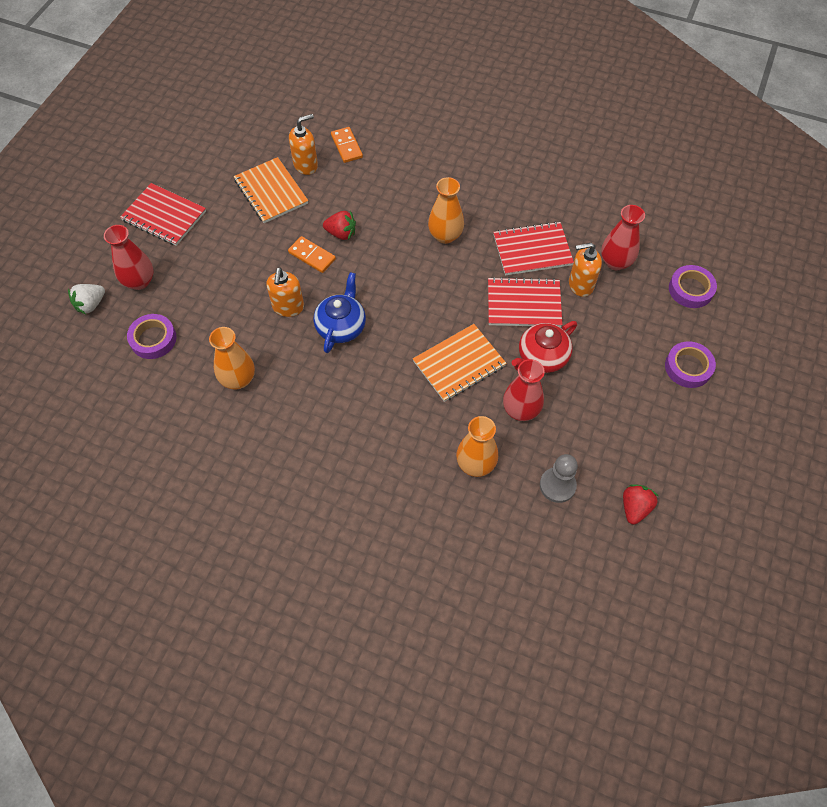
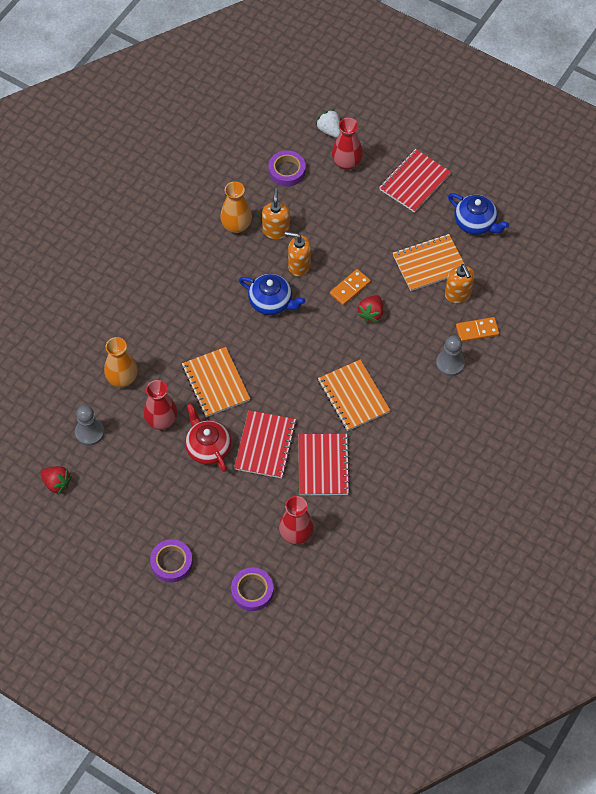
camera: 100 degrees right, 0 degrees up
(214, 160) = (475, 222): none -> blue teapot
(389, 163) = (450, 363): none -> grey pawn
(445, 235) = (353, 396): orange vase -> orange notebook
(580, 285) = (276, 497): orange soap dispenser -> orange soap dispenser (276, 230)

